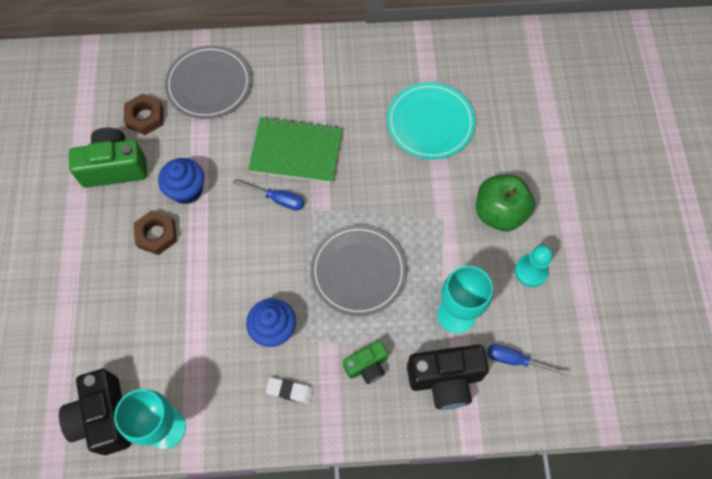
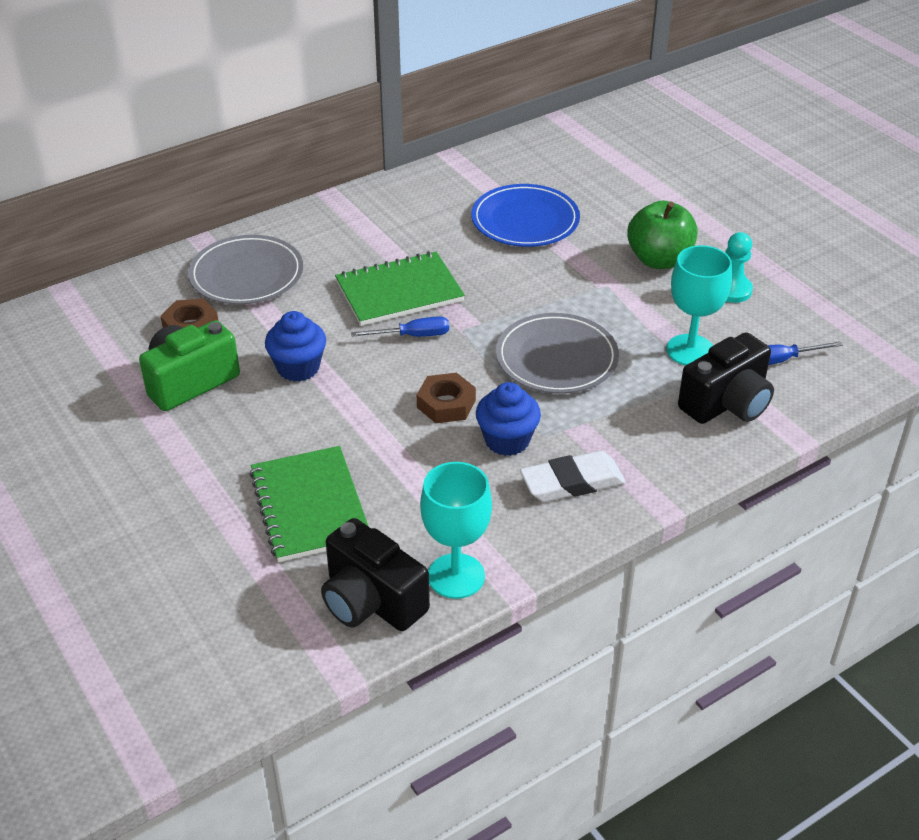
camera: 30 degrees left, 25 degrees down
(118, 317) = (310, 506): none -> green notebook
(156, 235) = (294, 418): brown nut -> brown nut (446, 404)
(290, 391) = (572, 482): white eraser -> white eraser, size x1.69
(367, 366) = (636, 427): green camera -> none
(430, 123) = (525, 220): turquoise plate -> blue plate

